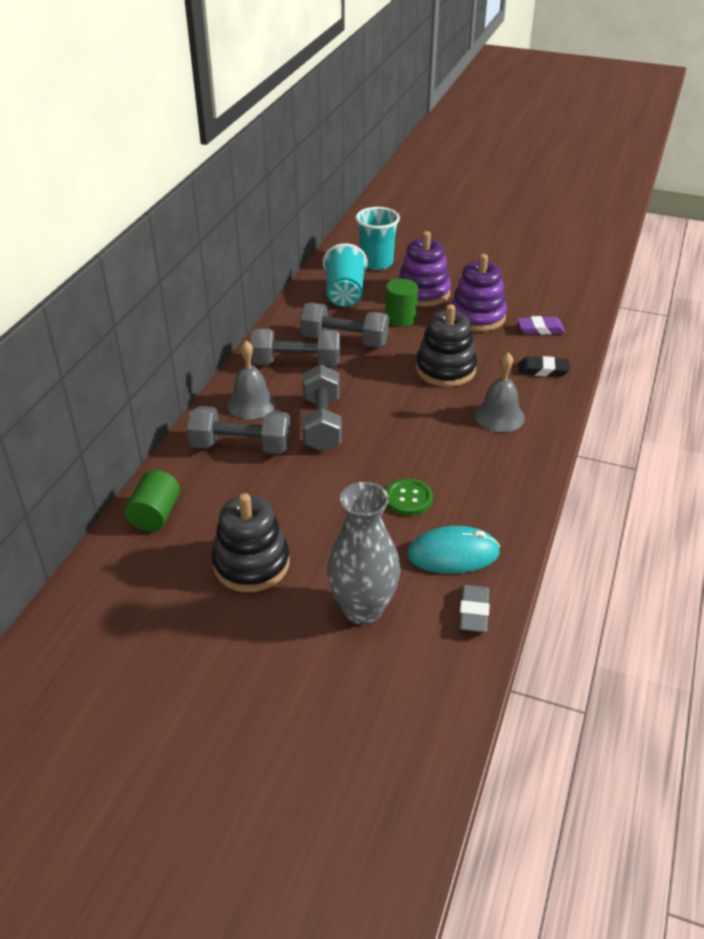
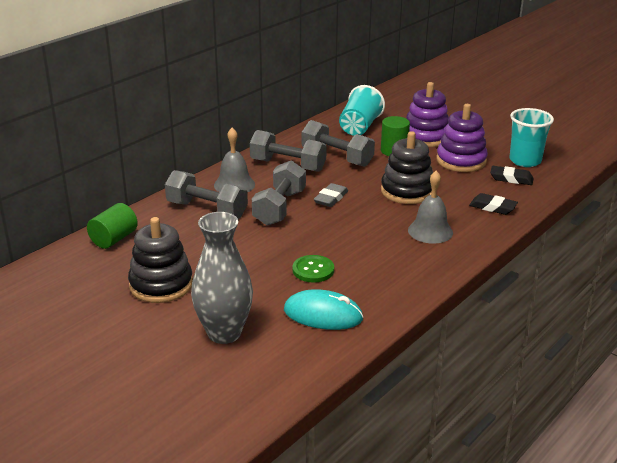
camera: 20 degrees right, 10 degrees down
(376, 263) = (401, 111): turquoise cup -> turquoise cup (525, 161)
(473, 612) = (311, 356): grey eraser -> grey eraser (331, 198)
(540, 329) = (511, 179): purple eraser -> black eraser

